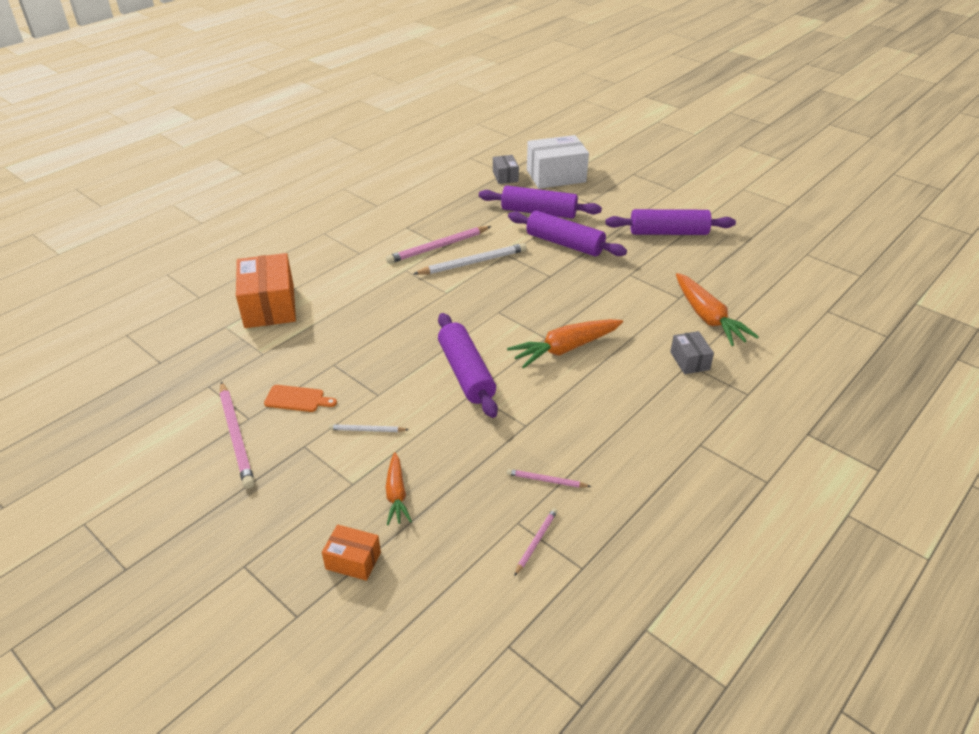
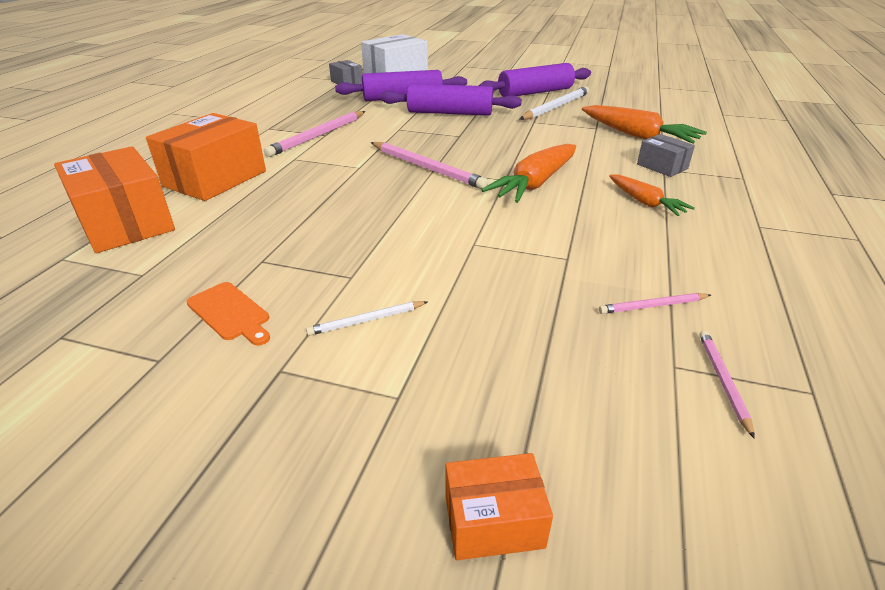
camera: 25 degrees left, 5 degrees down
(236, 436) = (147, 392): pink pencil -> pink pencil (427, 168)
(297, 399) = (230, 313): orange cutting board -> orange cutting board turned 60 degrees clockwise
(341, 277) = (215, 179): none -> orange box
(396, 494) = (478, 388): orange carrot -> orange carrot (645, 202)
(466, 373) = (447, 228): purple rolling pin -> none
(473, 262) = (368, 140): white pencil -> white pencil (555, 107)

